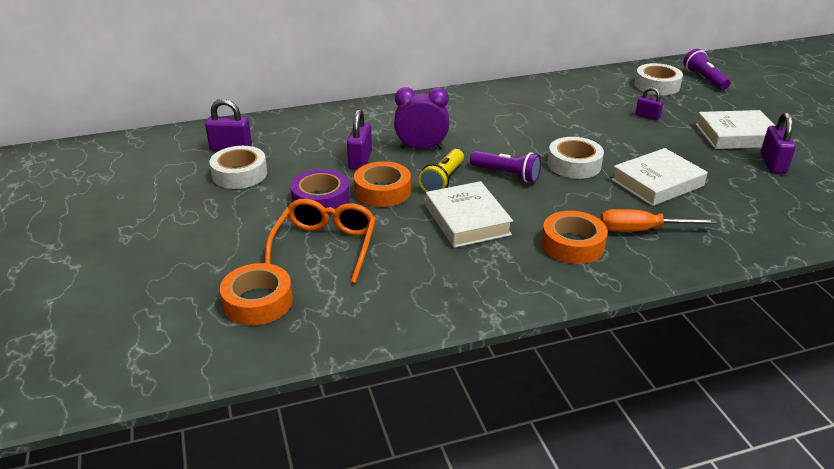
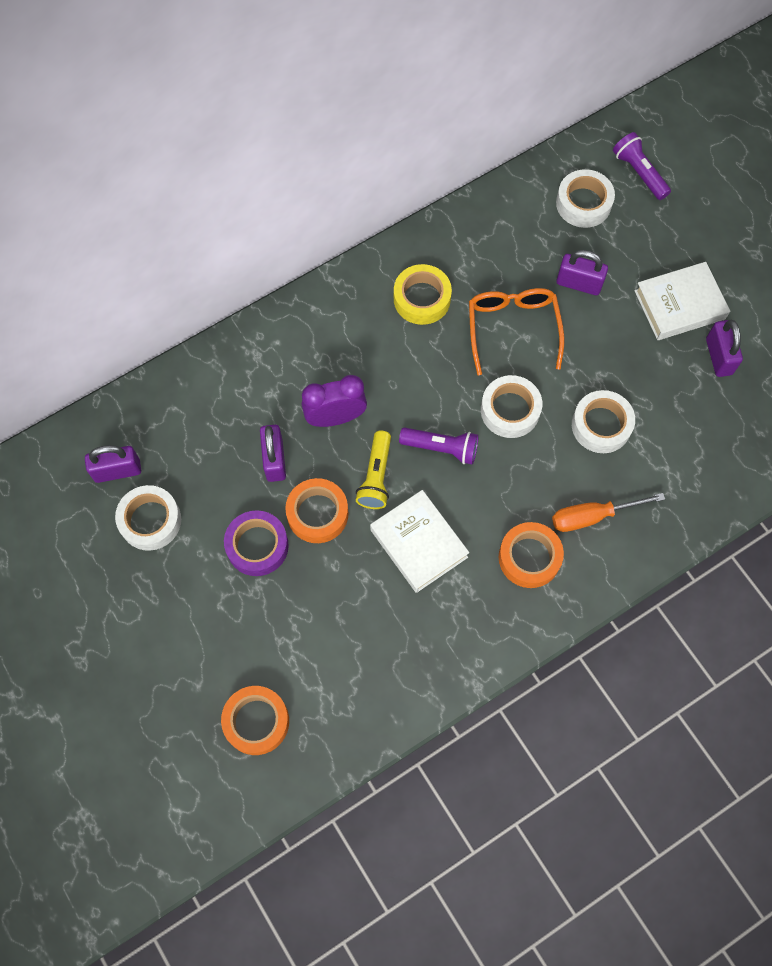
camera: 15 degrees left, 35 degrees up
(325, 246) = (289, 623): orange glasses -> orange glasses (513, 328)
(514, 107) = (422, 299): none -> yellow tape
(647, 116) = (579, 283): purple padlock -> purple padlock, size x1.58
(657, 183) = (601, 425): white book -> white tape

